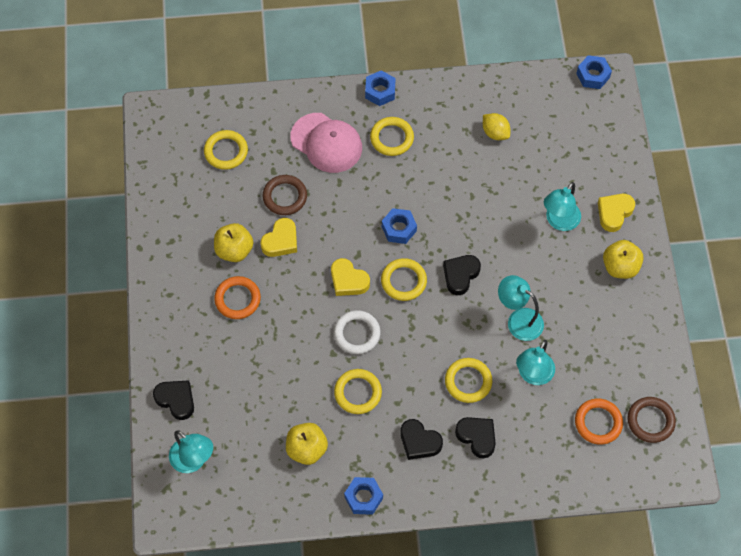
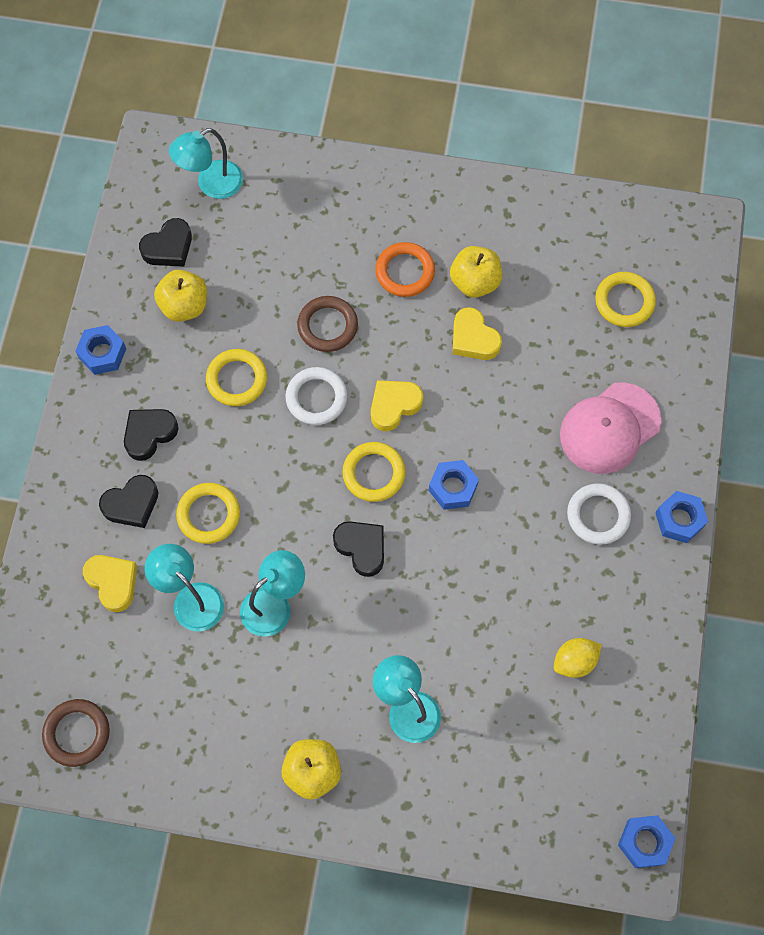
camera: 105 degrees right, 5 degrees up
(176, 400) = (292, 180): black heart -> black heart (168, 247)
(285, 197) = (538, 358): brown ring -> brown ring (327, 326)
(392, 138) = (598, 515): yellow ring -> white ring
(598, 422) = (98, 662): orange ring -> none
(614, 213) = (400, 793): yellow heart -> yellow heart (113, 582)

